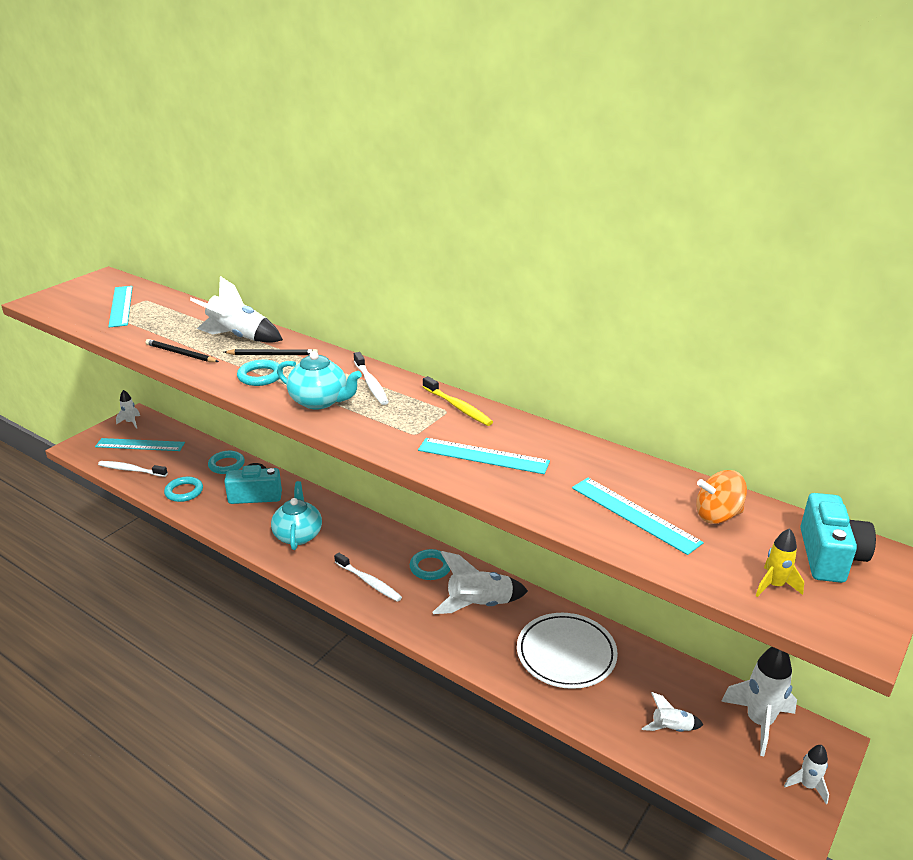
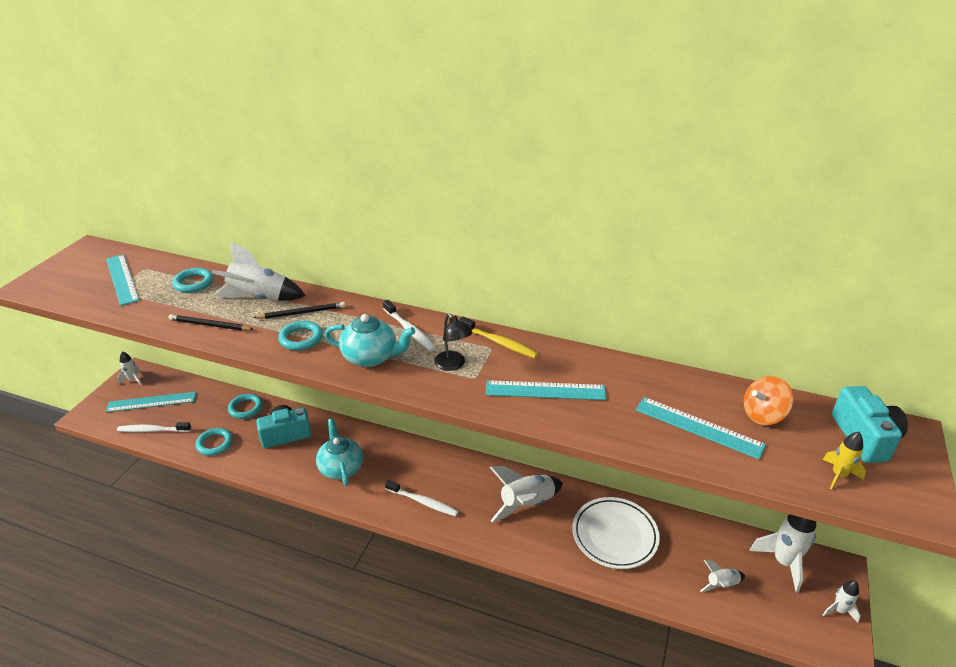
camera: 15 degrees left, 5 degrees up
(399, 419) = (453, 365): none -> black lamp
(430, 567) = (471, 476): turquoise ring -> turquoise ring (193, 283)

